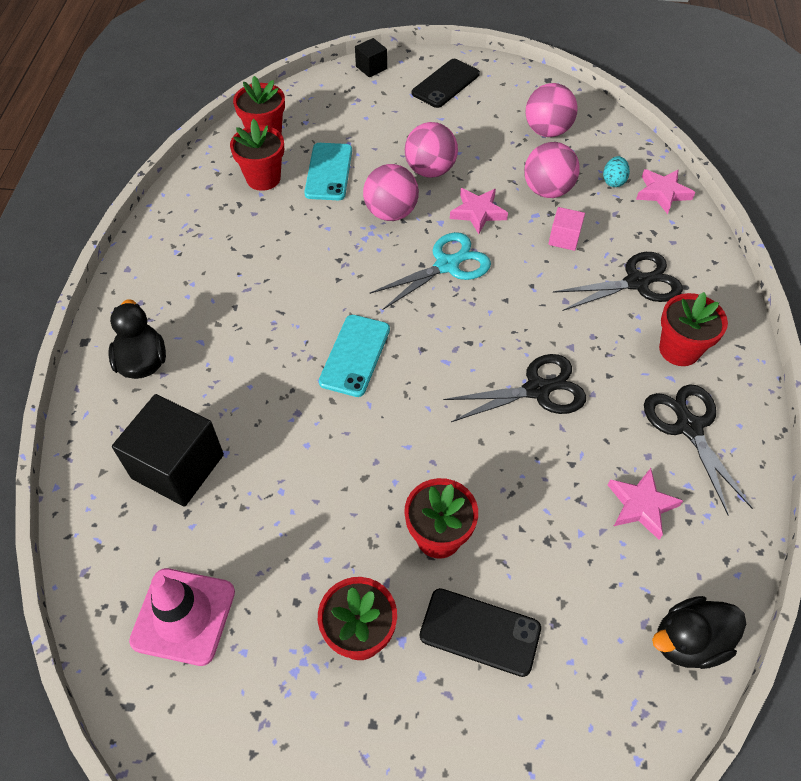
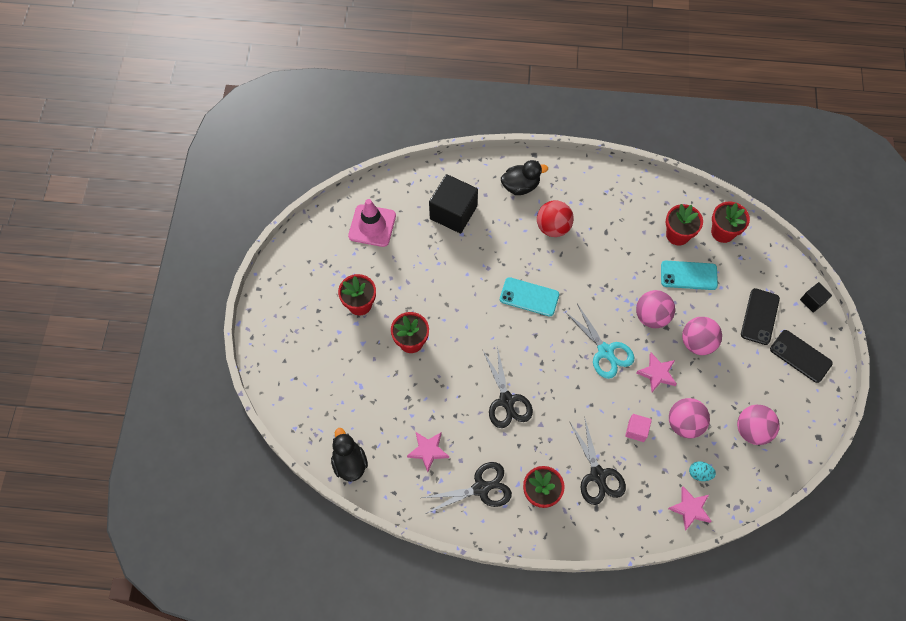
camera: 90 degrees right, 10 degrees up
(230, 320) = (553, 227): none -> red ball
(480, 632) = (359, 360): black phone -> black phone (759, 316)

